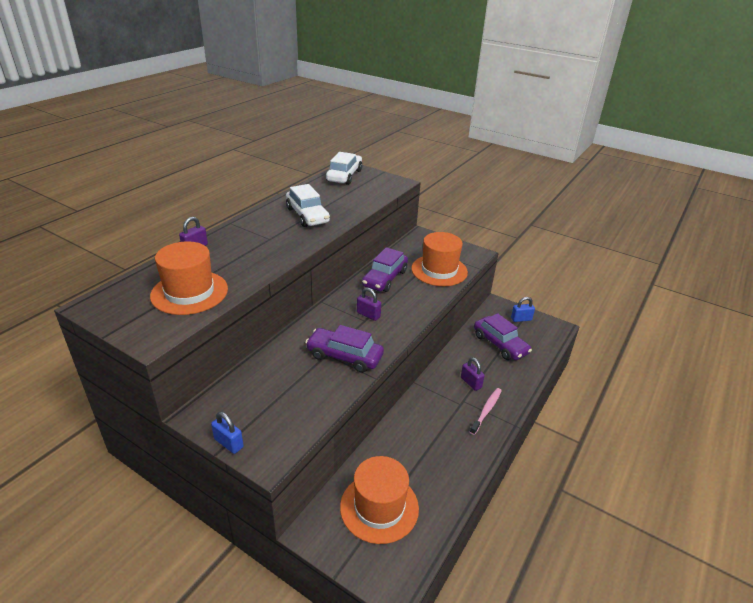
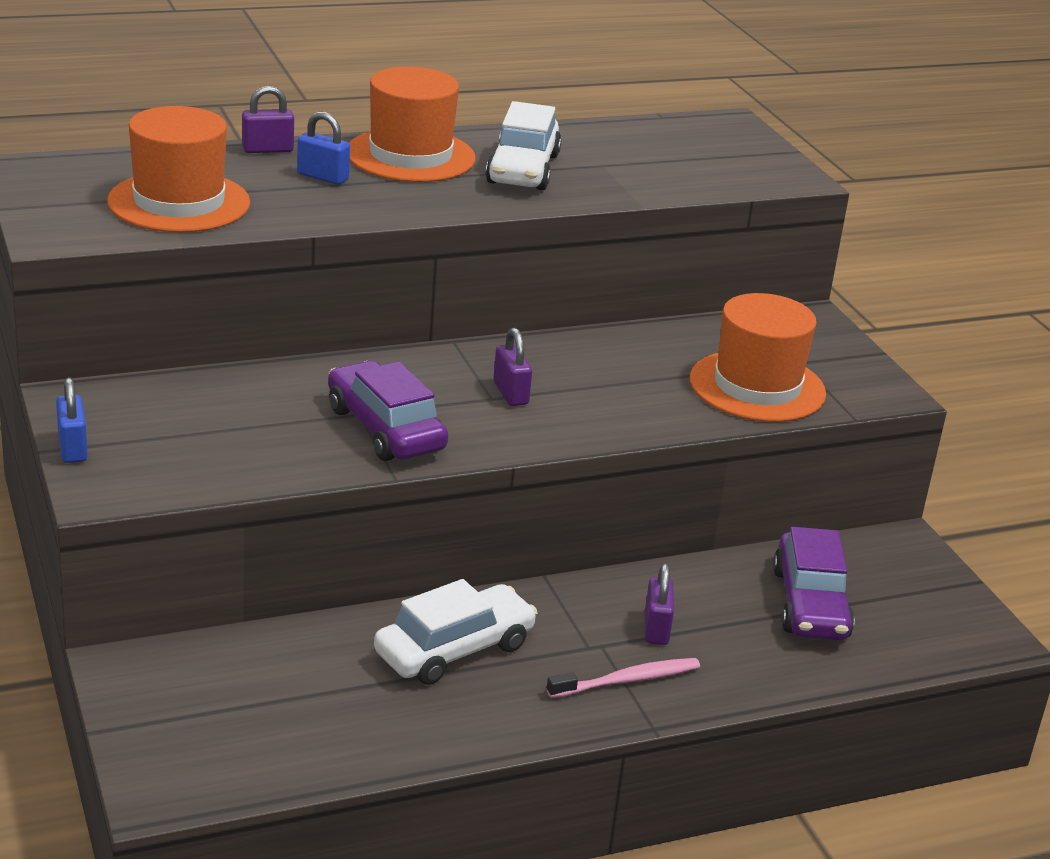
camera: 35 degrees right, 5 degrees down
(344, 176) = (698, 133): white car -> white car (454, 650)
(379, 507) = (258, 696): orange hat -> orange hat (410, 156)
(385, 278) = (623, 355): purple car -> none
(521, 319) = (925, 588): blue padlock -> blue padlock (322, 177)

